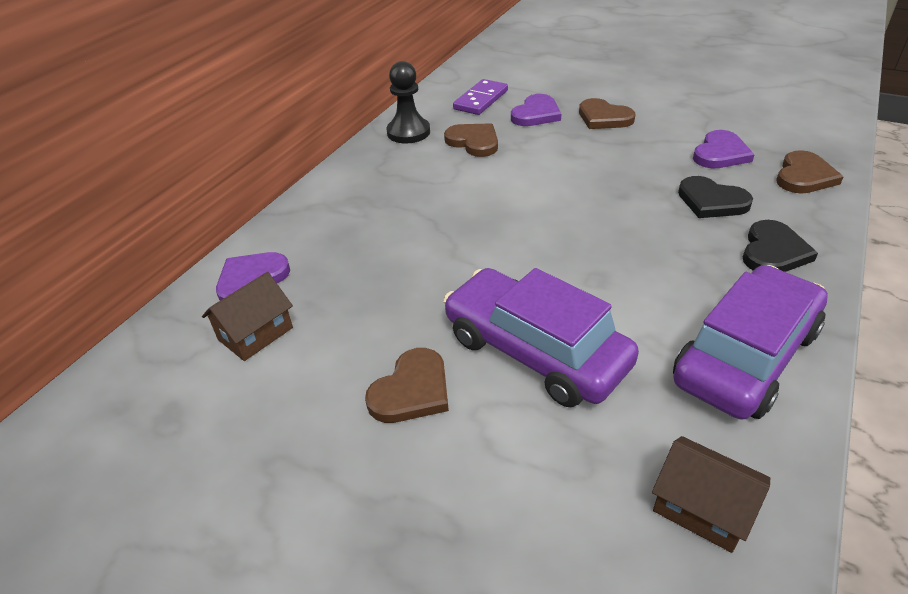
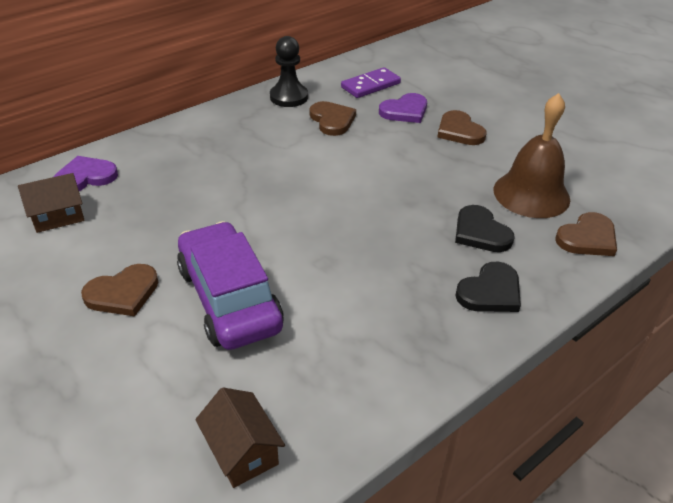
camera: 20 degrees right, 0 degrees up
(720, 153) = (531, 194): purple heart -> brown bell
(745, 356) = (381, 363): purple car -> none

